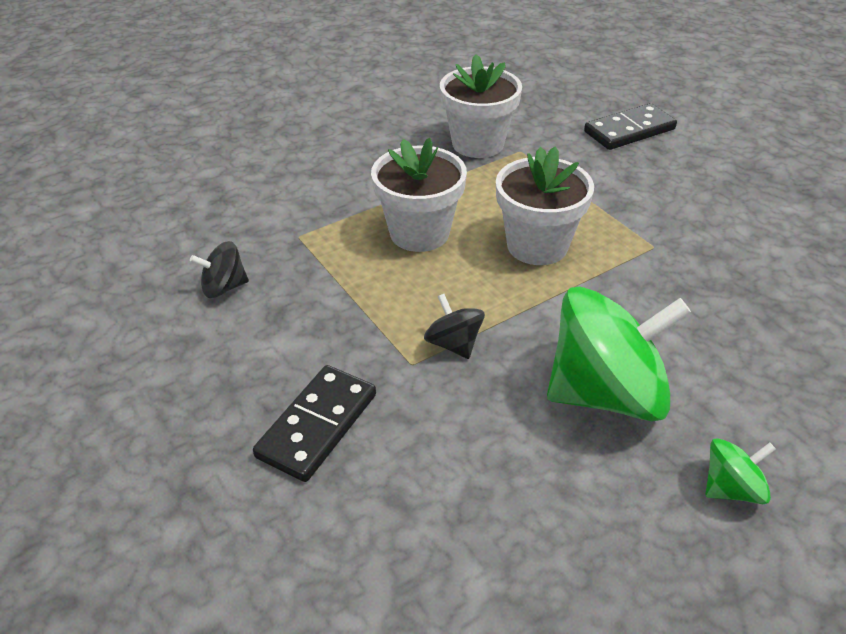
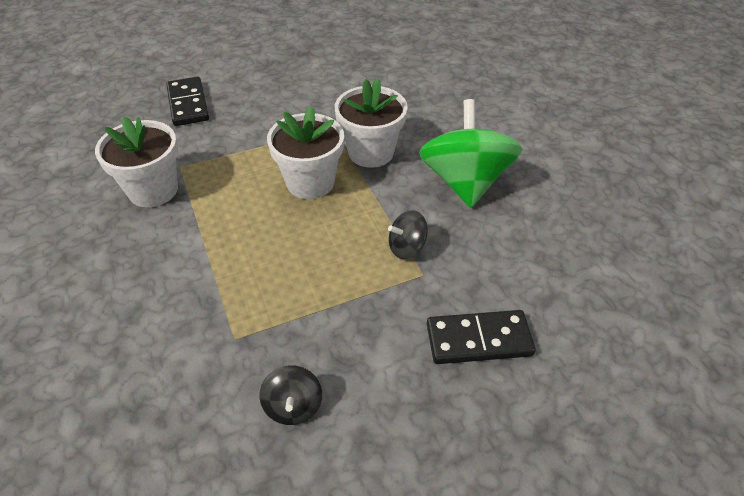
camera: 80 degrees left, 5 degrees up
(317, 425) = (478, 340): black domino -> black domino turned 45 degrees counterclockwise
(419, 233) = (267, 248): white flower pot -> white flower pot (371, 152)
(731, 488) = (538, 152): green spinning top -> none

